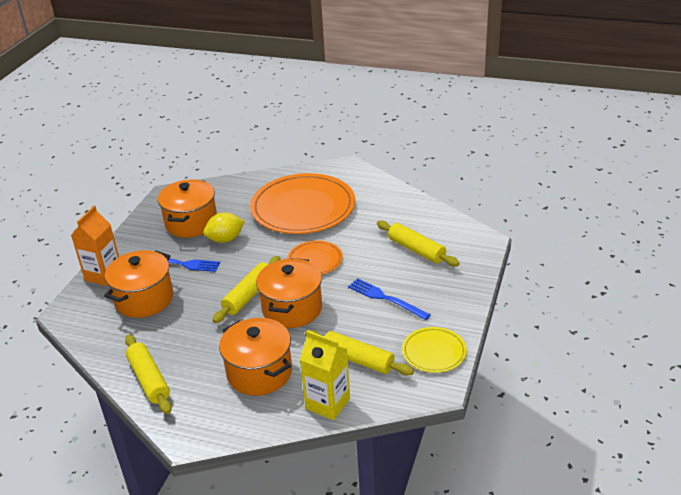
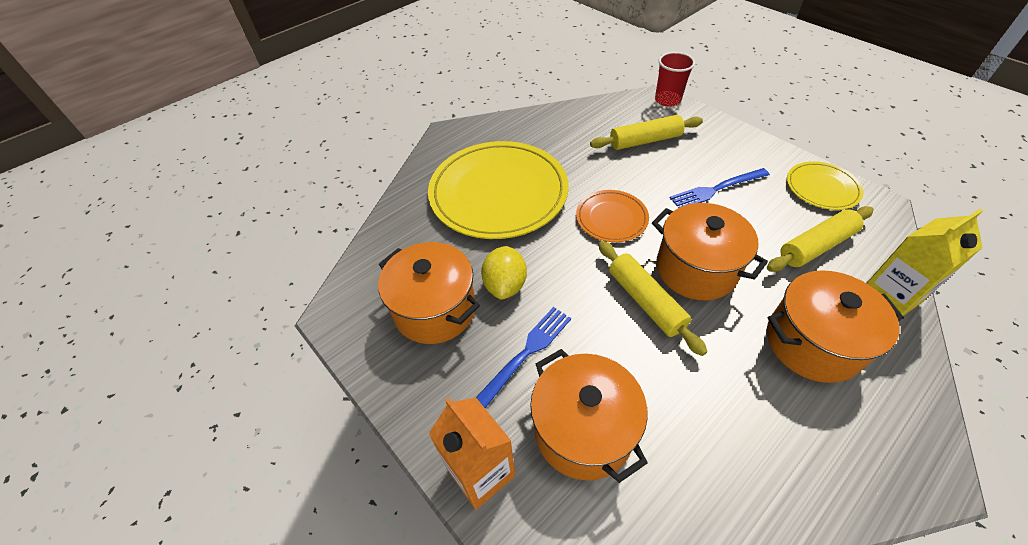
camera: 60 degrees left, 15 degrees up
(149, 380) = (789, 485): yellow rolling pin -> none
(303, 208) = (498, 193): orange plate -> yellow plate
(485, 246) = (667, 100): none -> red cup

